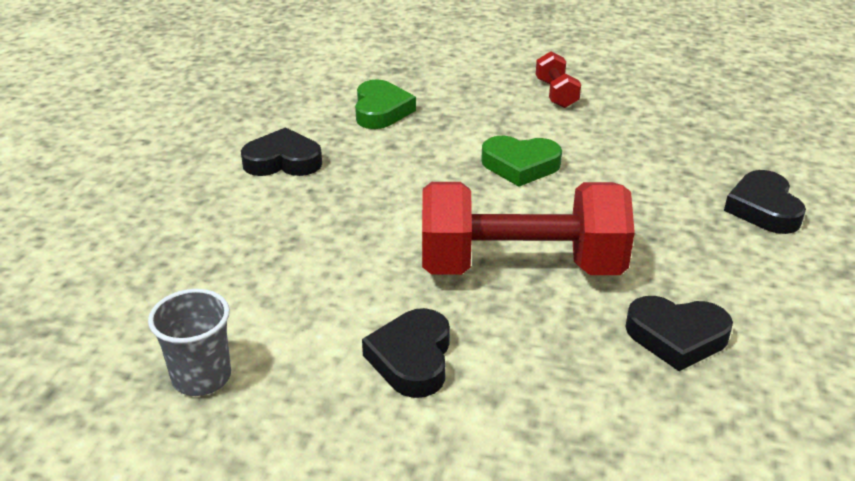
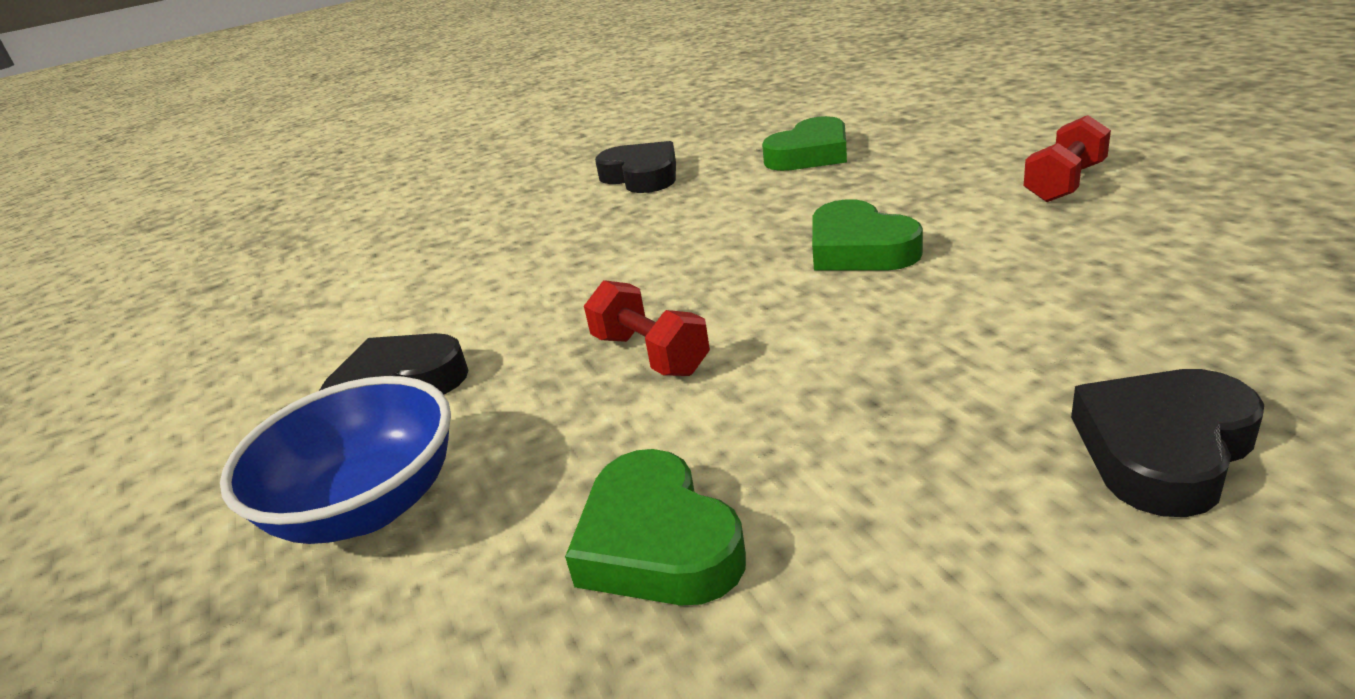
camera: 55 degrees right, 5 degrees down
(201, 377) = (278, 319): grey cup -> none
(520, 267) = (650, 354): red dumbbell -> red dumbbell, size x0.44
(529, 410) = (368, 506): none -> blue bowl
(676, 337) = (657, 543): black heart -> green heart

